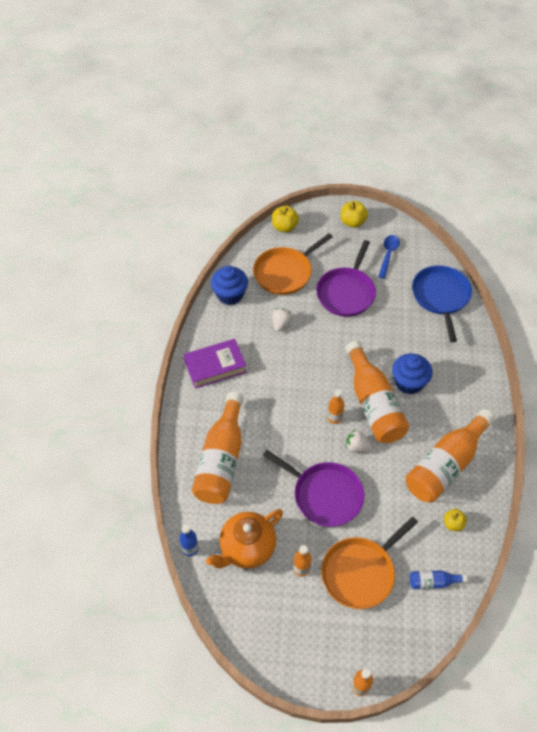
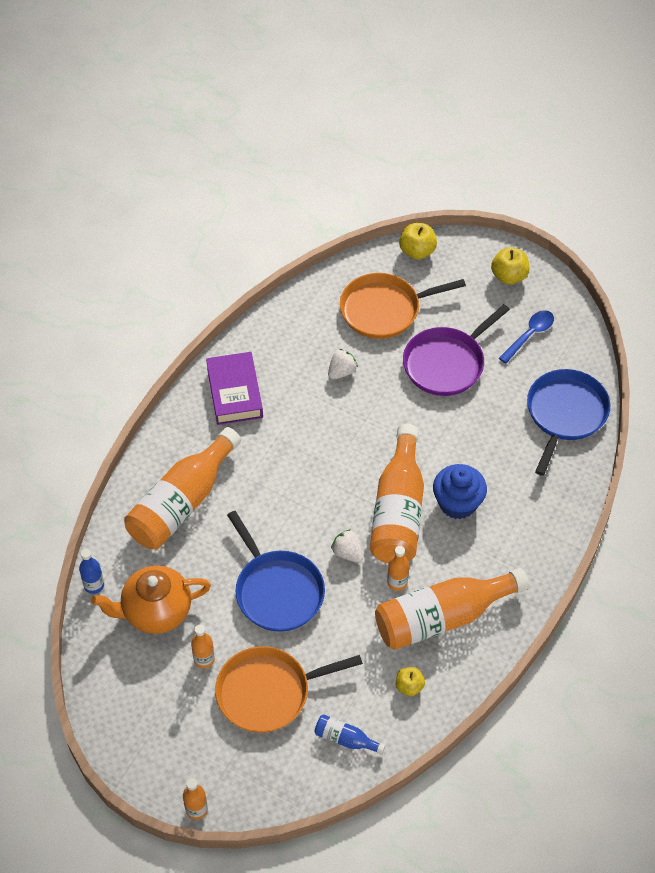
camera: 25 degrees right, 0 degrees up
(215, 366) = (234, 392): purple book -> purple book turned 75 degrees clockwise
(230, 295) = (300, 312): blue cupcake -> none
(324, 495) = (277, 591): purple pan -> blue pan
(334, 417) = (341, 508): orange bottle -> orange bottle (397, 582)

